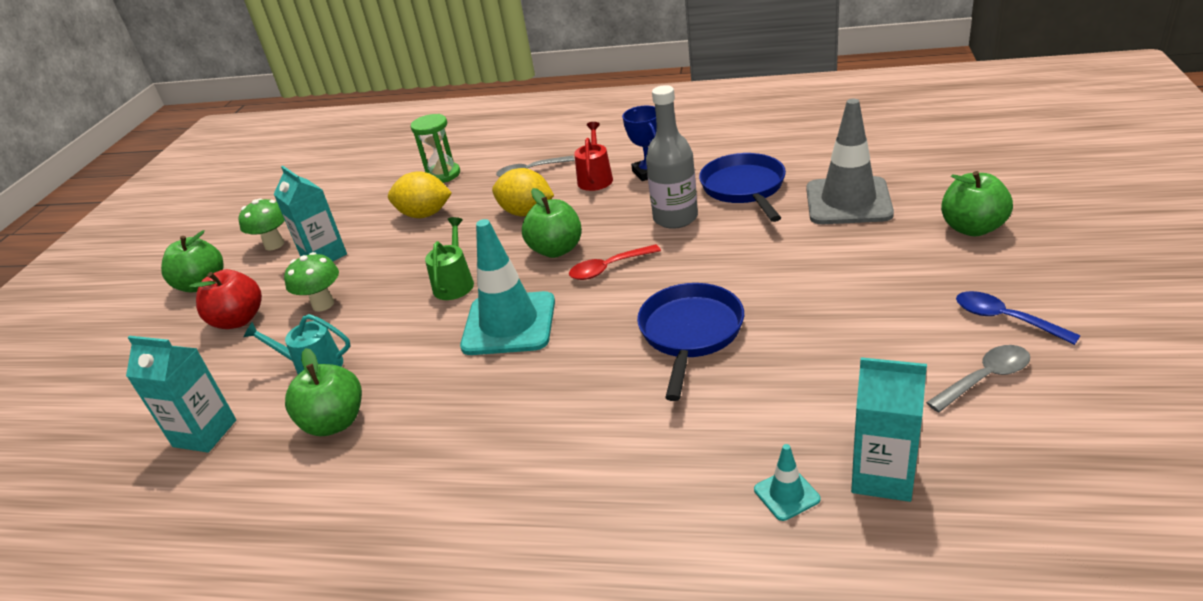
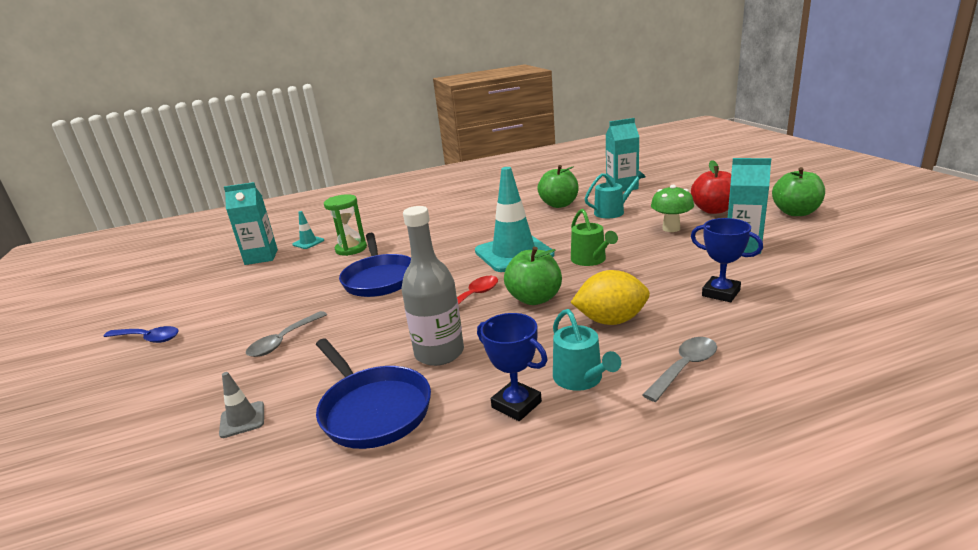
camera: 150 degrees right, 10 degrees down
(274, 244) = (811, 240): green mushroom -> none
(425, 214) = (721, 293): yellow lemon -> blue trophy
(443, 175) = (797, 336): green hourglass -> green hourglass (351, 249)
(595, 178) = (581, 379): red watering can -> turquoise watering can
(848, 201) = (242, 419): grey traffic cone -> grey traffic cone, size x0.43
(972, 228) = (117, 415): green apple -> none
(985, 378) = (186, 303): grey spoon -> grey spoon (283, 341)

